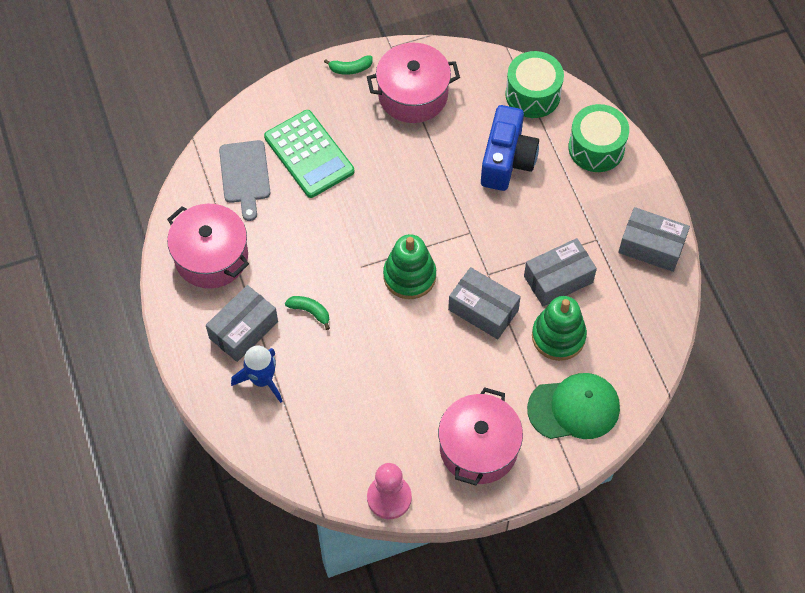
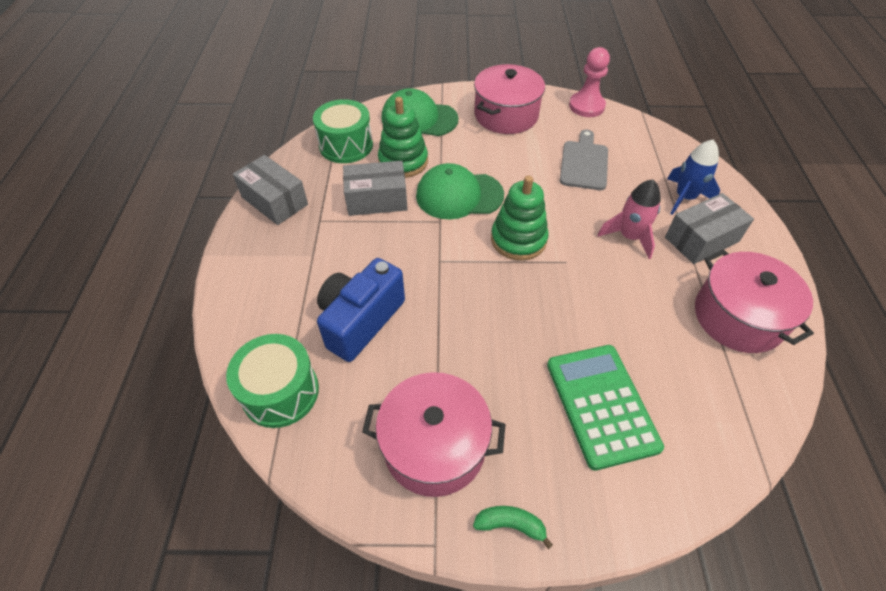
camera: 160 degrees left, 10 degrees down
(245, 175) = (693, 403): grey cutting board -> grey cutting board (584, 163)
(310, 311) = (629, 237): green banana -> pink rocket
(483, 310) = (459, 195): grey box -> green cap
(596, 148) = (255, 303): green drum -> green drum (346, 145)

